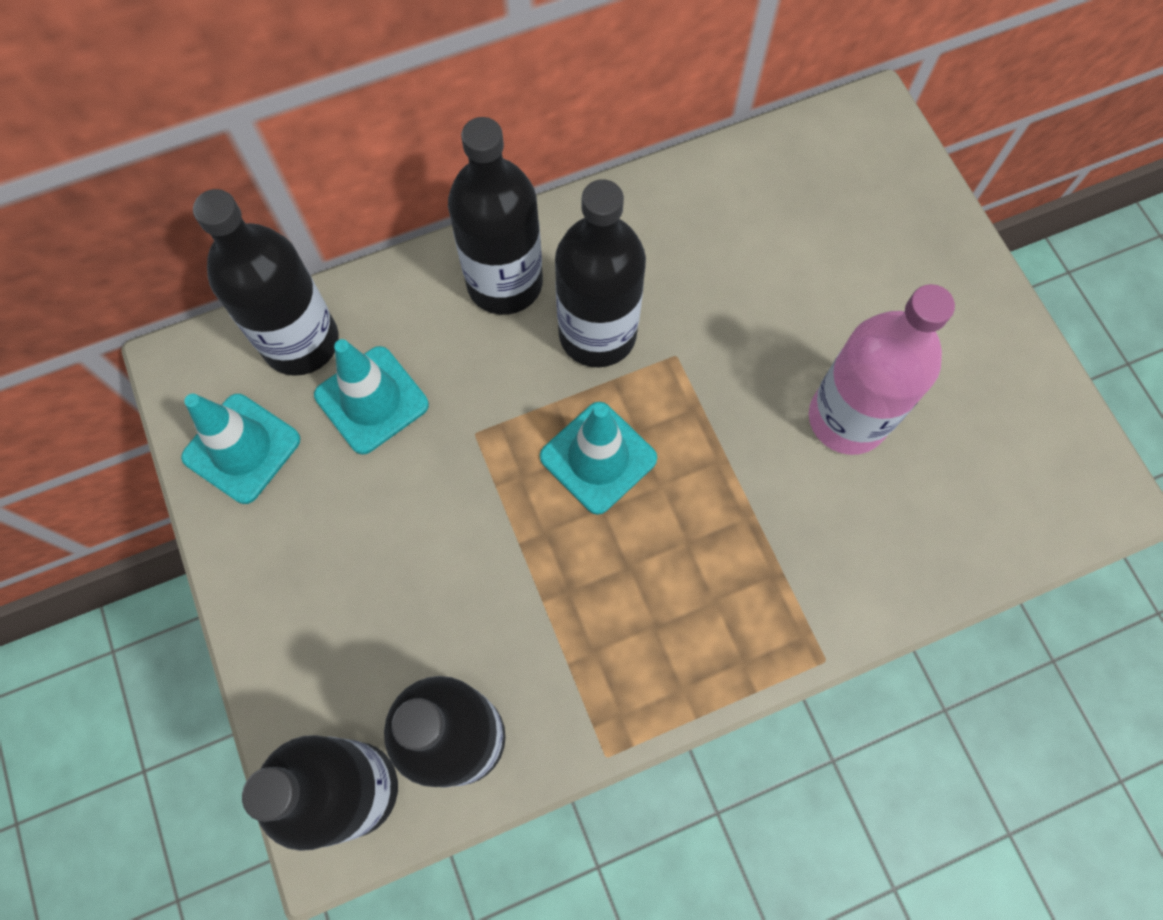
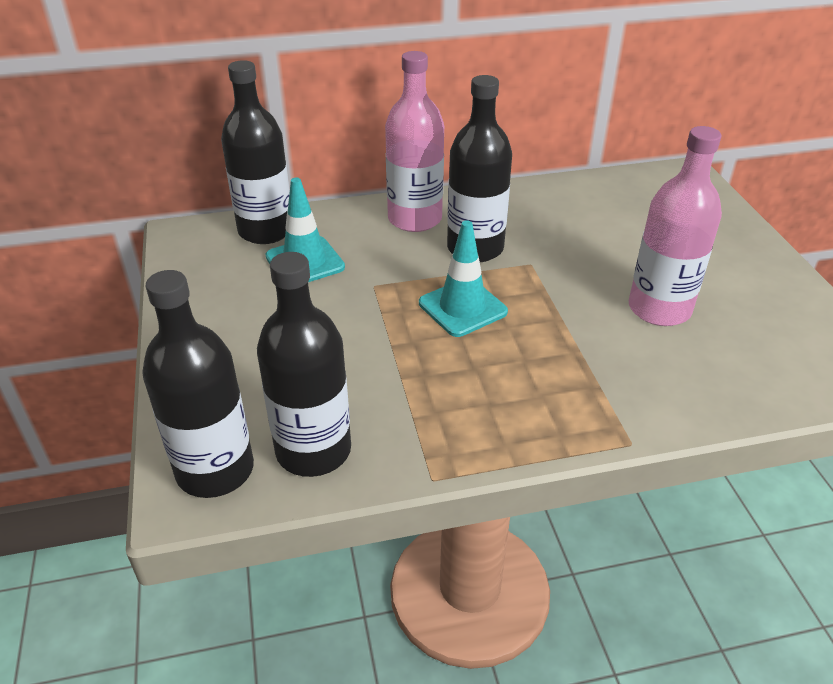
camera: 10 degrees right, 30 degrees down
(242, 448) = (205, 274): turquoise traffic cone -> none
(504, 283) = (414, 219): black bottle -> pink bottle

